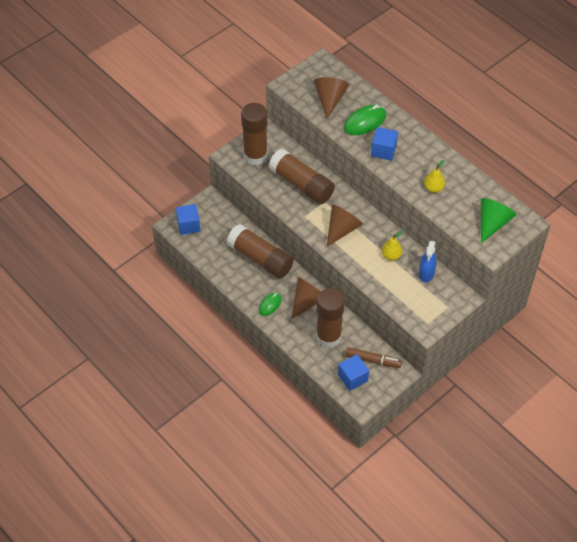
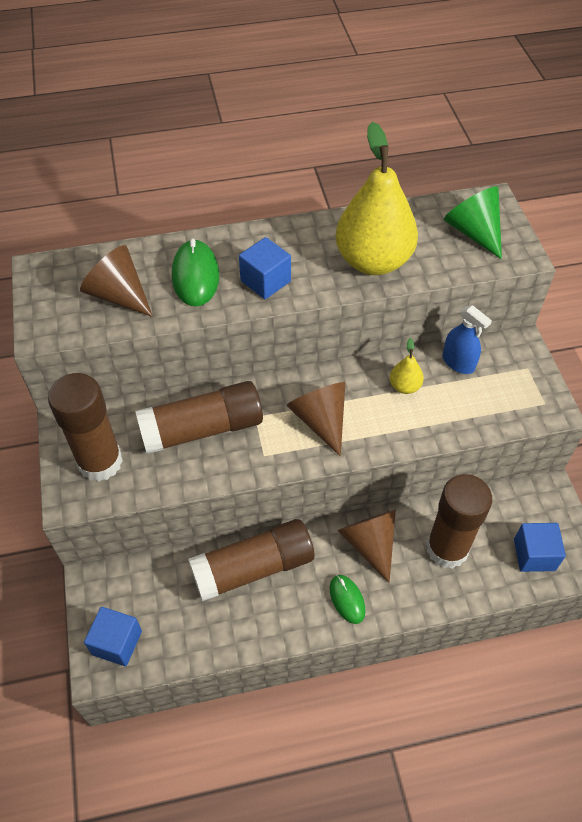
camera: 60 degrees left, 0 degrees up
(373, 360) = (515, 514): brown marker -> none
(433, 188) = (373, 261): yellow pear -> yellow pear, size x2.34

